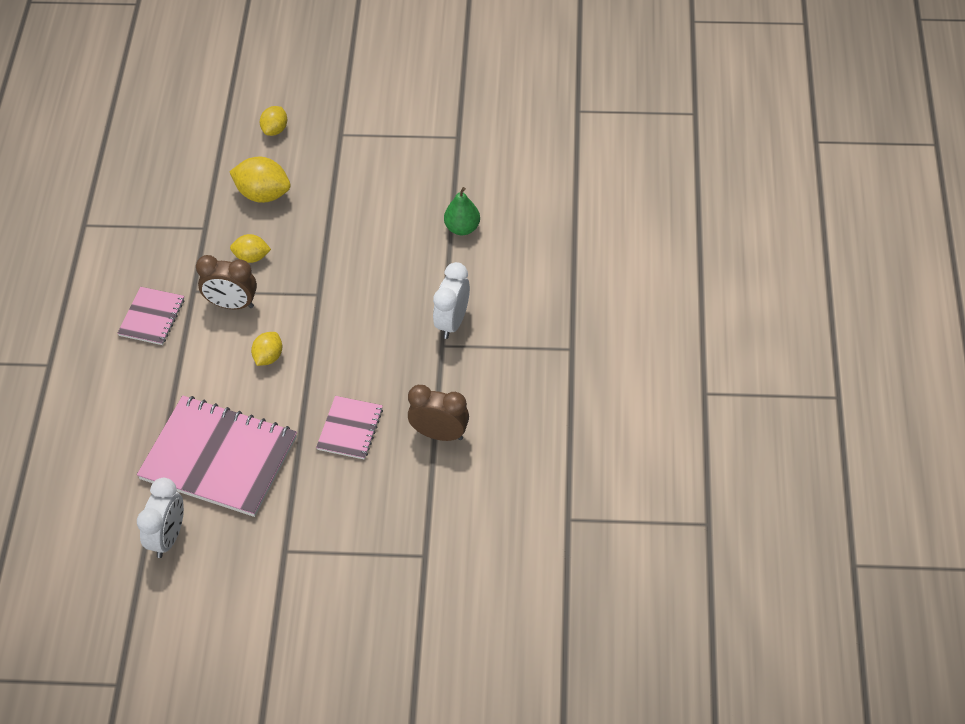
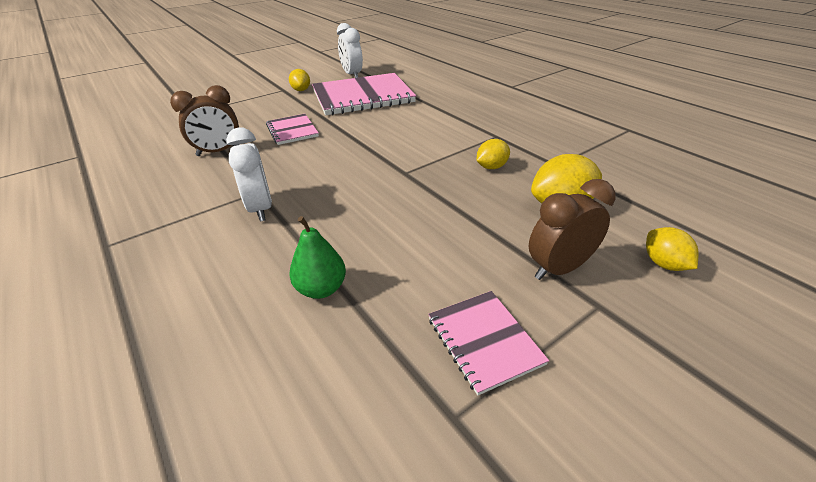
camera: 140 degrees right, 15 degrees down
(152, 317) = (497, 117): pink notebook -> pink notebook (484, 341)
(232, 304) = (459, 141): brown clock -> brown clock (559, 268)
(268, 357) = (393, 133): yellow lemon -> yellow lemon (301, 90)

